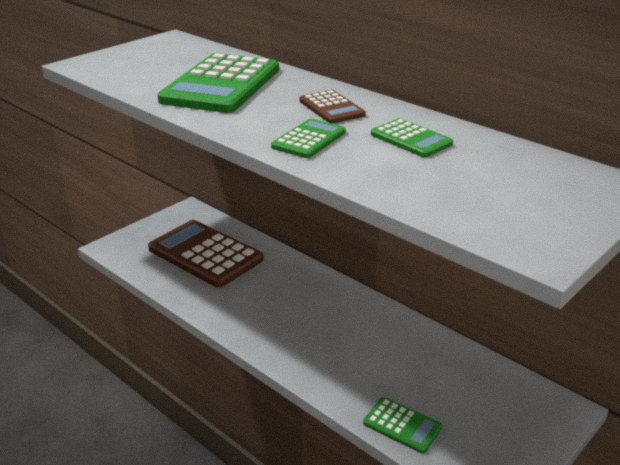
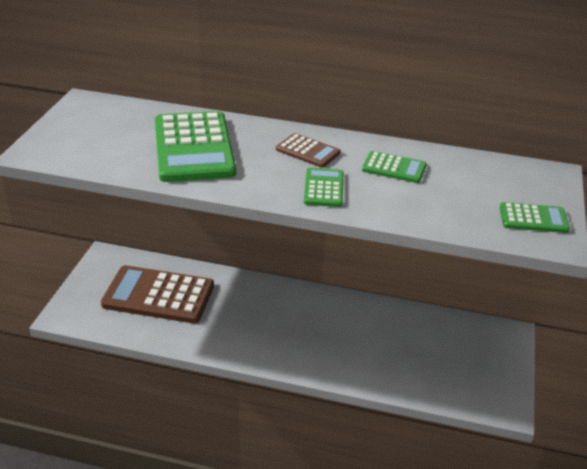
camera: 30 degrees left, 5 degrees up
(402, 425) = (420, 385): green calculator -> green calculator (533, 218)

